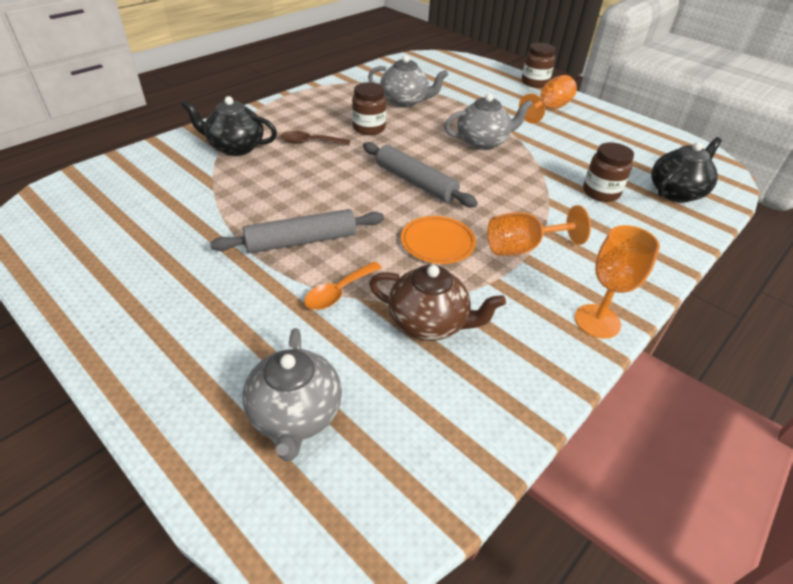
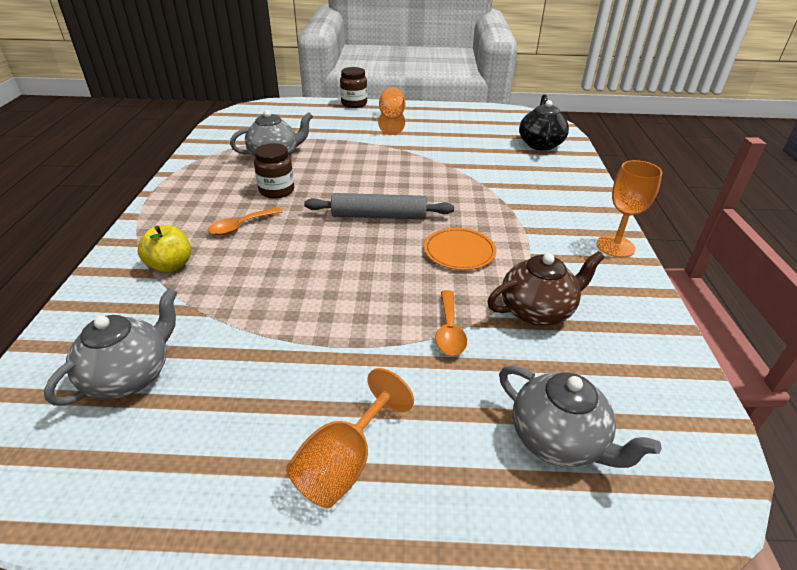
camera: 40 degrees left, 5 degrees down
(235, 147) = (170, 265): black teapot -> yellow apple
(301, 241) = (361, 310): grey rolling pin -> none
(310, 142) = (241, 226): brown spoon -> orange spoon
(483, 142) = (382, 163): grey teapot -> grey teapot (130, 376)
(522, 248) = (514, 224): orange goblet -> orange goblet (344, 463)
(600, 192) = (503, 164): brown jar -> none

